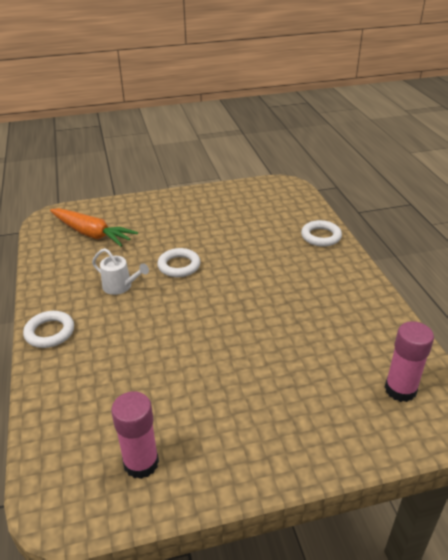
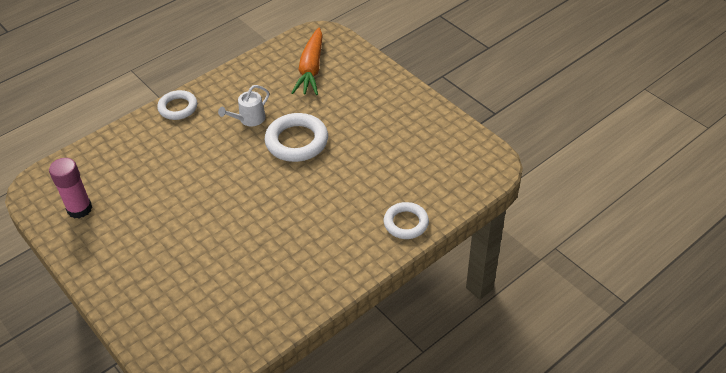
camera: 65 degrees right, 10 degrees up
(120, 286) = (249, 119): white watering can -> white watering can turned 45 degrees clockwise
(179, 266) = (296, 141): white ring -> white ring, size x1.53
(400, 389) = (205, 336): pink glue stick -> none

